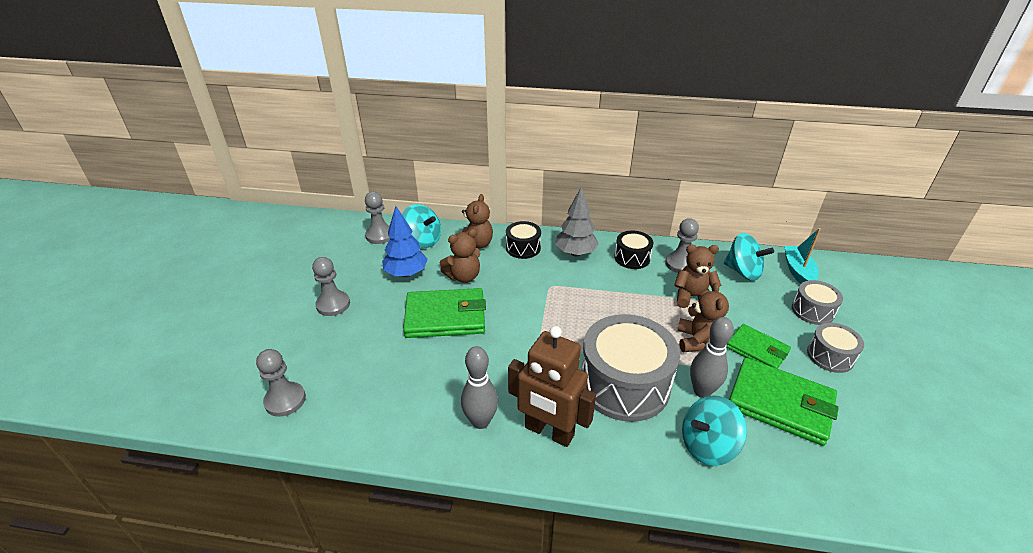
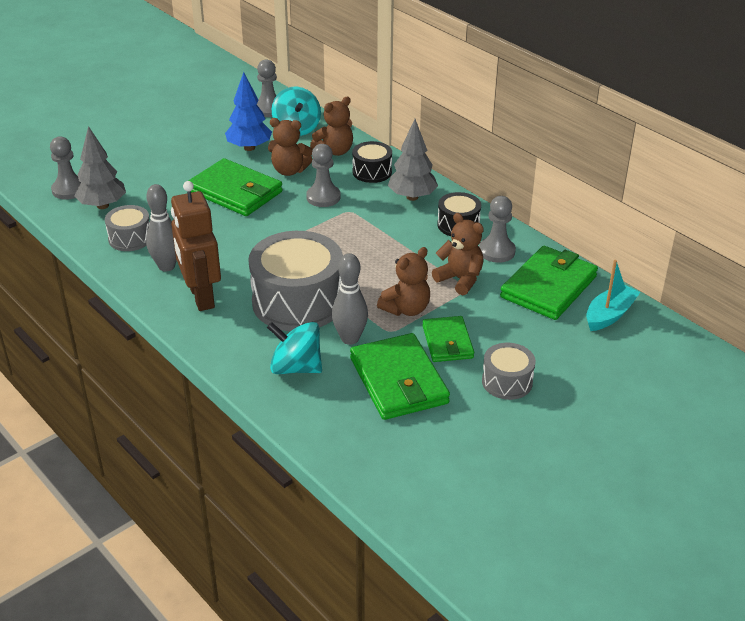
camera: 40 degrees right, 0 degrees up
(333, 304) = (169, 145): grey pawn -> grey pawn (323, 197)
(341, 397) = (103, 205): none -> grey tree
(743, 272) = (548, 287): turquoise spinning top -> green wallet
(812, 311) = (558, 347): grey drum -> grey drum (130, 238)

